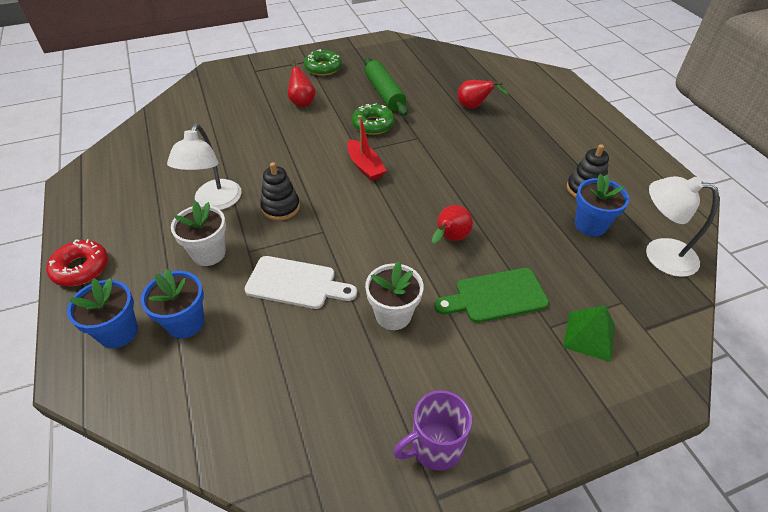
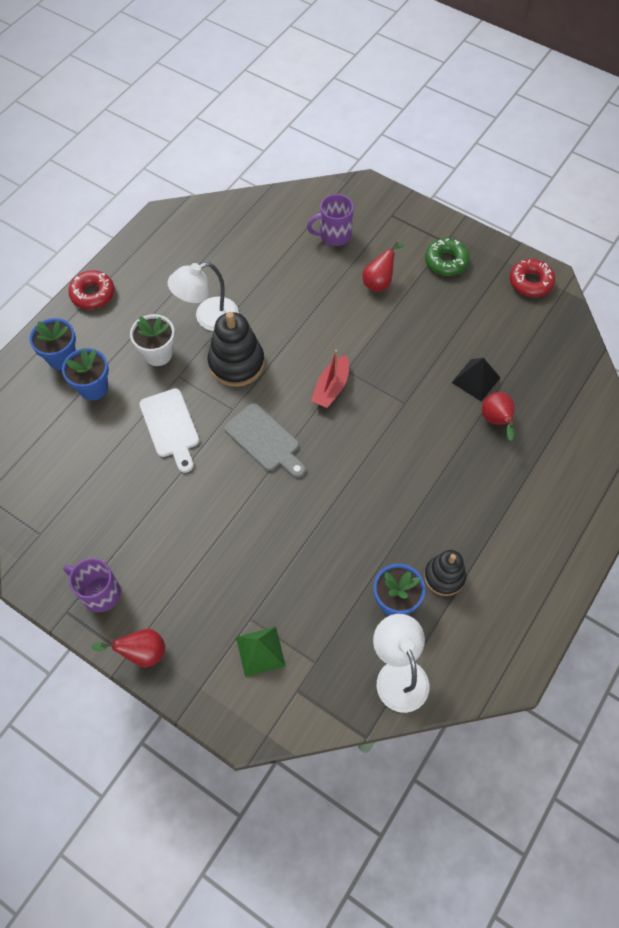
camera: 55 degrees right, 15 degrees up
(233, 101) = (334, 235): none -> purple mug
(280, 207) = (236, 363): black stacking toy -> black stacking toy, size x1.56
(373, 124) = (394, 357): green donut -> none
(374, 227) = (264, 440): none -> grey cutting board
(382, 47) = (530, 282): none -> red donut
(384, 93) = (450, 335): green rolling pin -> none
(393, 315) = (186, 506): white flower pot -> none
(432, 100) = (476, 380): none -> black pyramid
(450, 239) = (292, 501): red pear -> red pear (142, 653)
(496, 296) = (254, 566): green cutting board -> none

